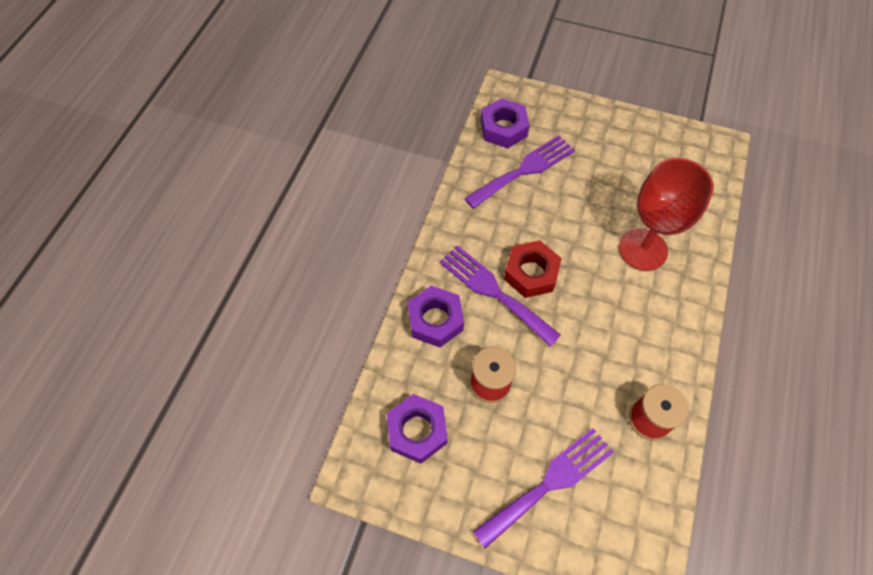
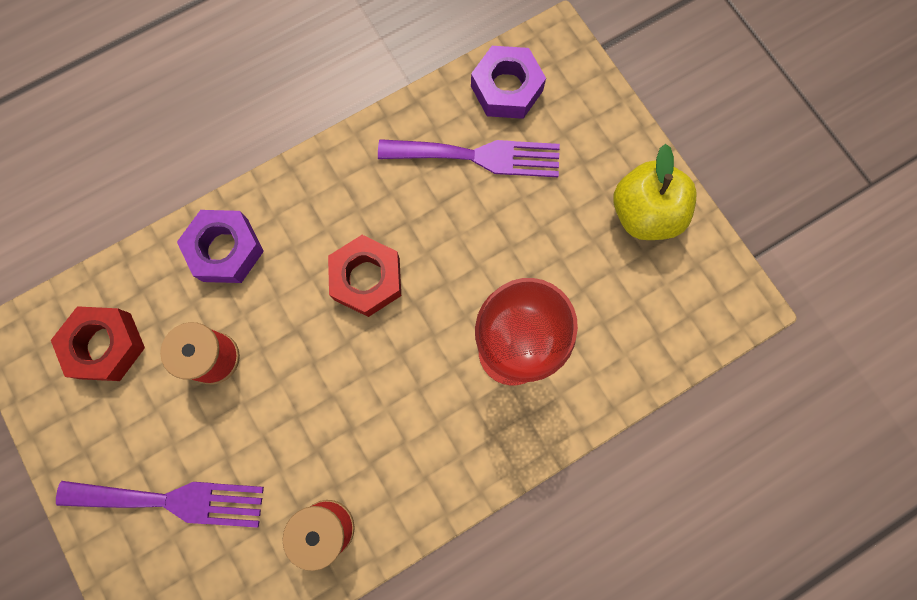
camera: 40 degrees right, 15 degrees up
(417, 431) = (105, 345): purple nut -> red nut
(494, 291) = (310, 267): purple fork -> none
(633, 138) = (644, 213): none -> yellow apple

